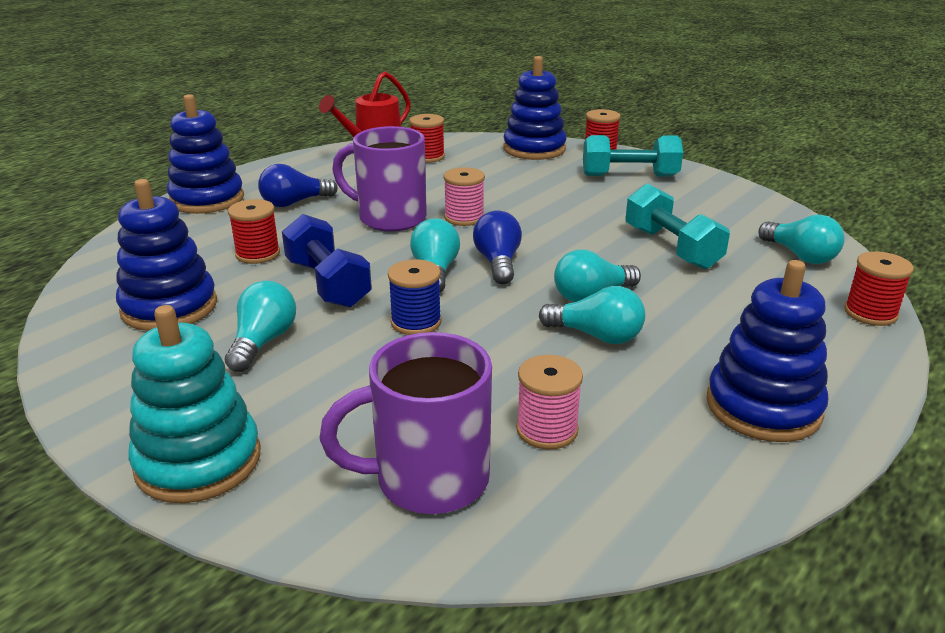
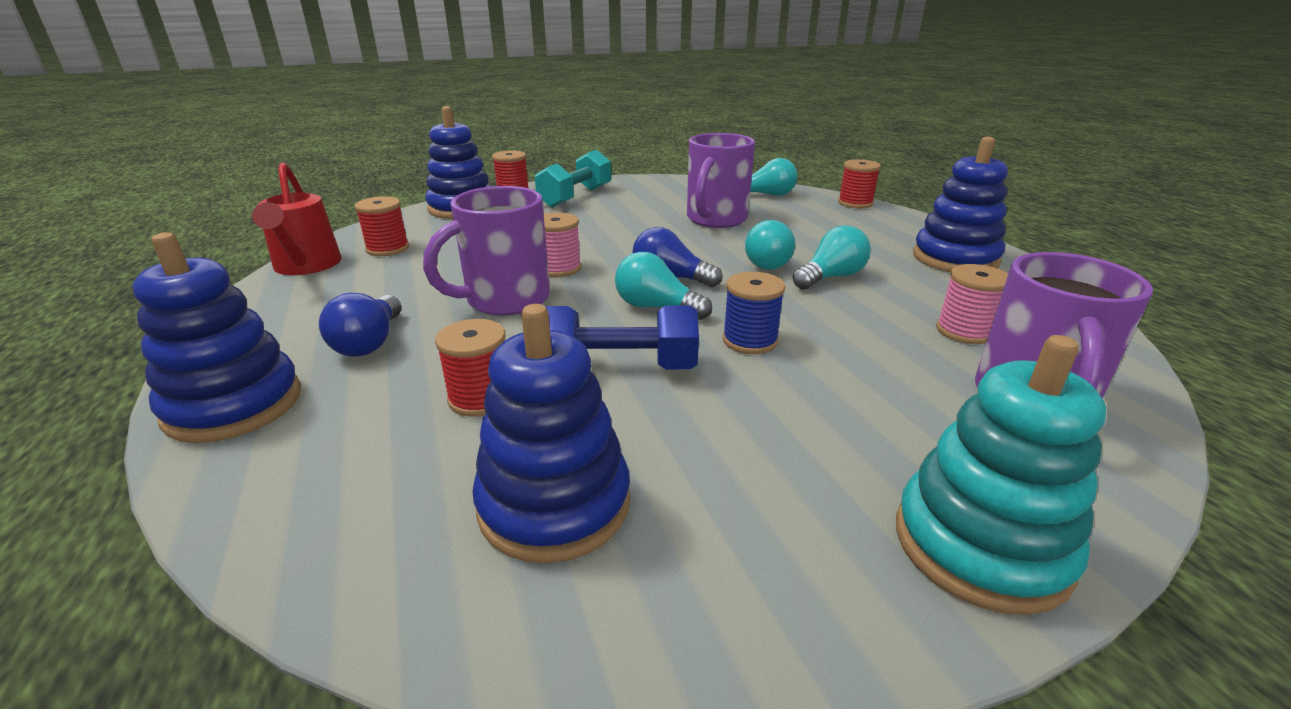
camera: 60 degrees left, 0 degrees up
(263, 342) = (722, 440): turquoise light bulb -> none
(671, 248) = (715, 220): turquoise dumbbell -> purple mug

